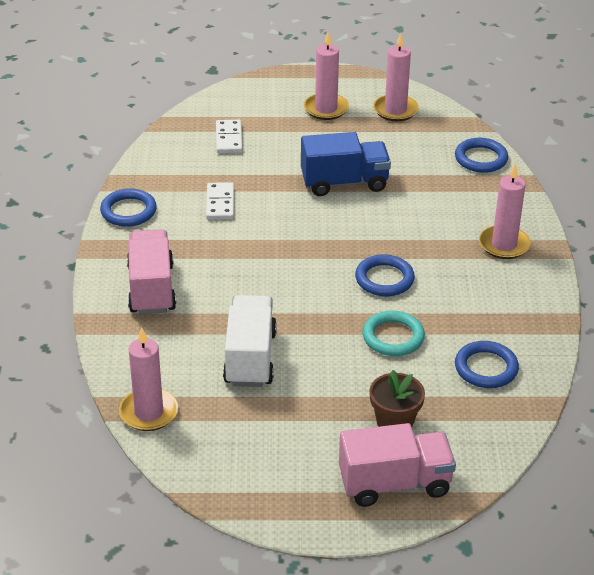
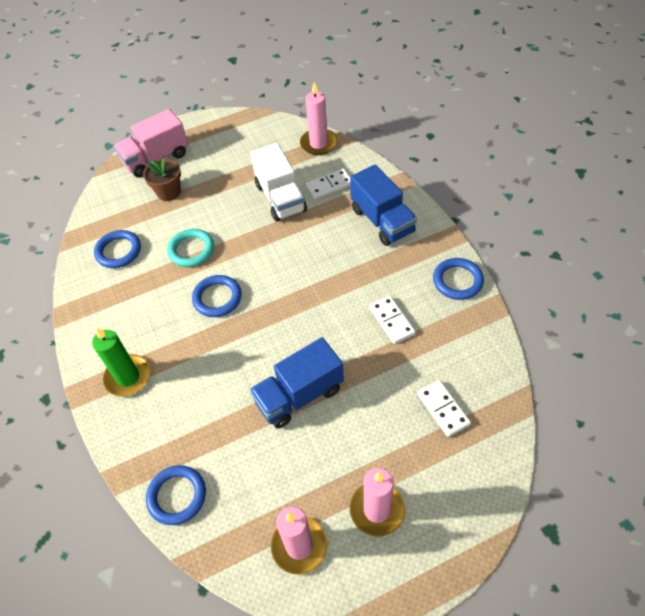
camera: 160 degrees right, 15 degrees up
(151, 289) = (382, 221): pink truck -> blue truck
(179, 350) = (329, 185): none -> white domino
(504, 245) = (128, 377): pink candle -> green candle

